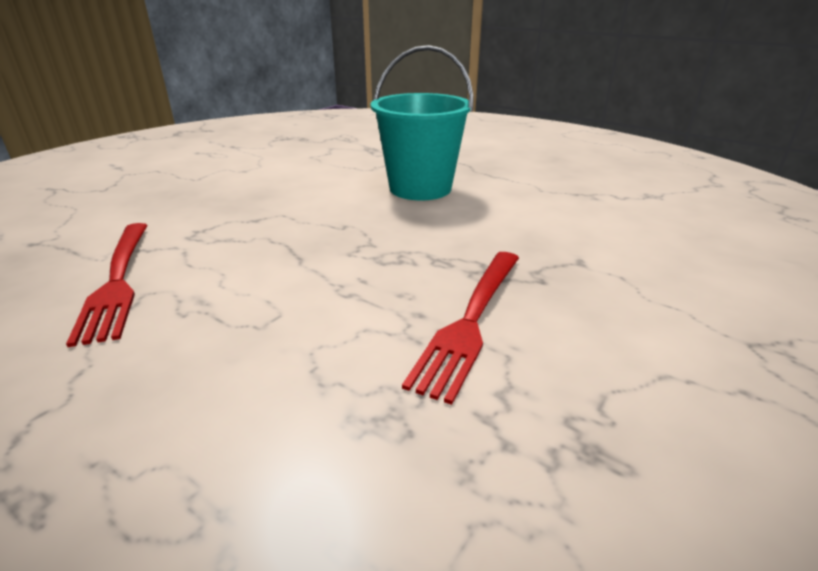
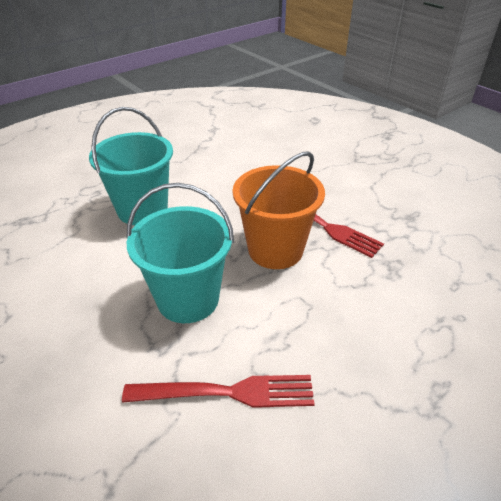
camera: 75 degrees left, 10 degrees up
(269, 237) = (188, 299): none -> turquoise bucket
(382, 281) = (275, 250): none -> orange bucket

